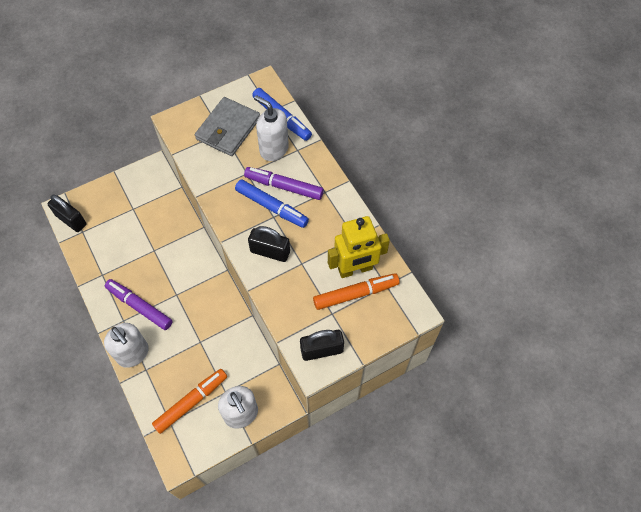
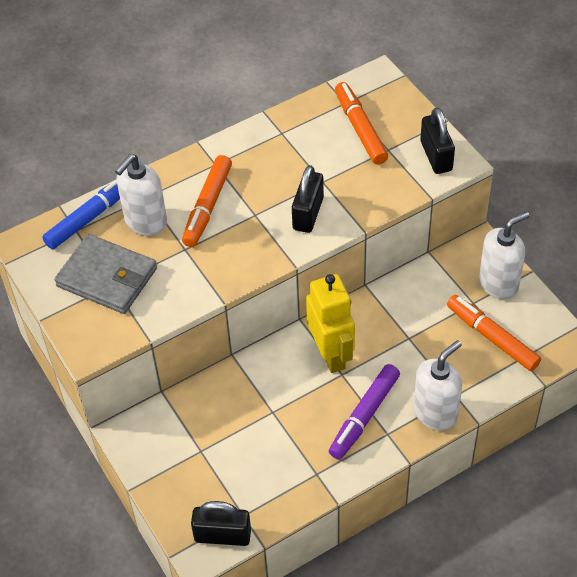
camera: 90 degrees left, 10 degrees down
(71, 220) = (222, 535): black padlock -> black padlock turned 60 degrees clockwise
(271, 207) = (240, 217): blue marker -> none
(284, 186) = (207, 206): purple marker -> orange marker
(355, 269) = (327, 130): yellow robot -> yellow robot (331, 354)

